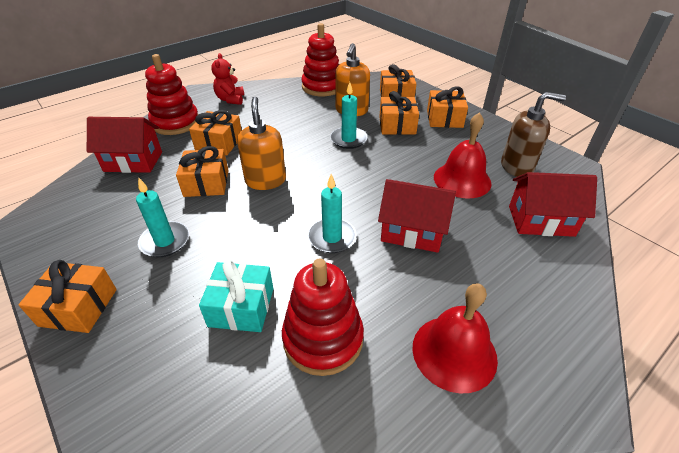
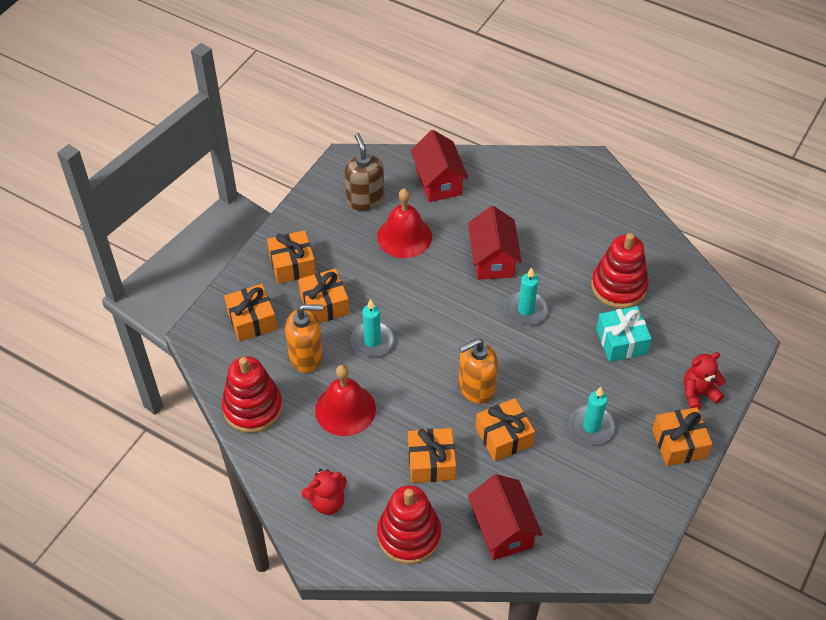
camera: 110 degrees left, 10 degrees up
(114, 359) = (698, 393): none -> red teddy bear
(454, 352) = (590, 219): red bell -> red bell (345, 409)

